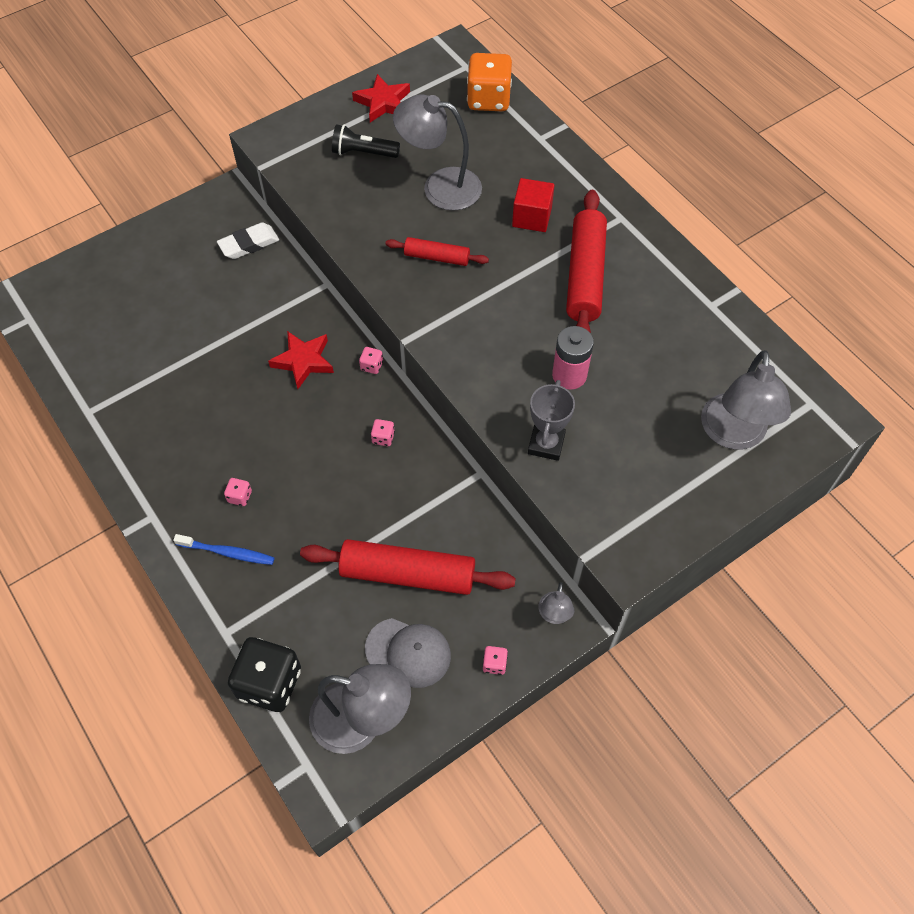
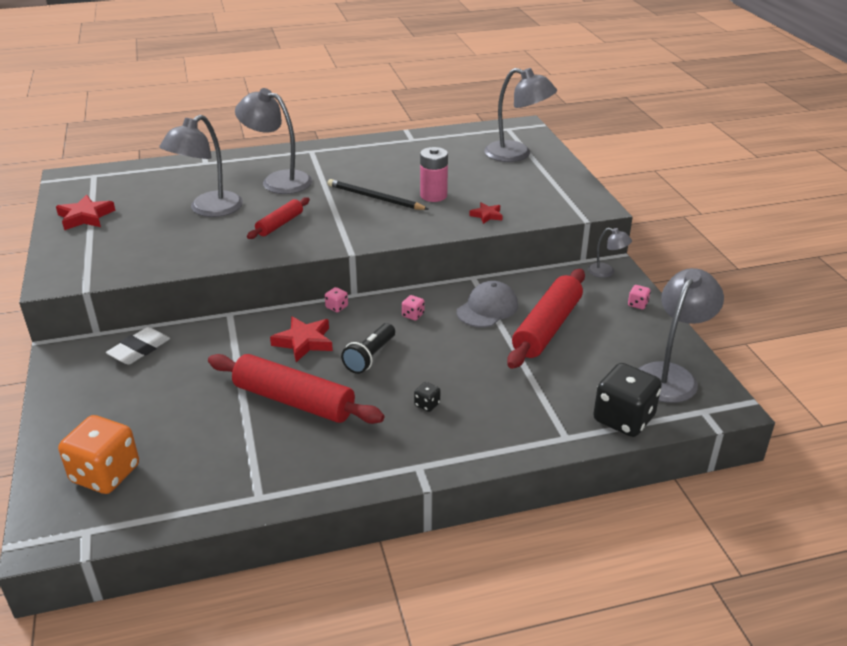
camera: 70 degrees left, 25 degrees down
(227, 552) = (483, 422): blue toothbrush -> none
(240, 497) = (427, 404): pink dice -> black dice
(249, 244) = (139, 350): white eraser -> white eraser turned 45 degrees clockwise
(363, 153) = (131, 236): black flashlight -> black flashlight (370, 357)
(408, 652) = (616, 341): grey cap -> grey cap (487, 308)
(488, 99) = (141, 173): orange dice -> orange dice (105, 474)
(532, 217) = (278, 180): red cube -> grey lamp
(535, 320) = (375, 198): none -> black pencil
(546, 444) = (487, 215): grey trophy -> red star
(585, 275) = (350, 173): red rolling pin -> red rolling pin (294, 401)

